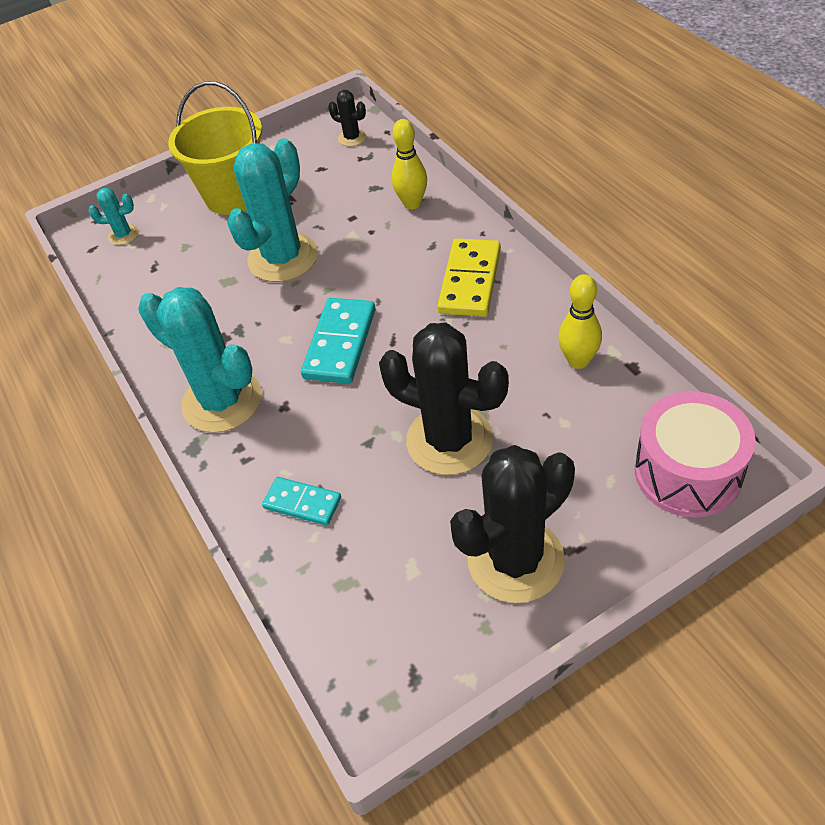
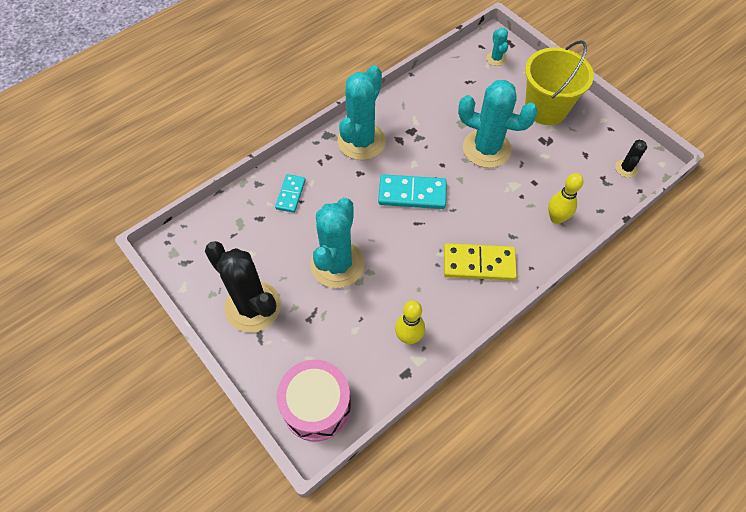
camera: 75 degrees right, 10 degrees up
(449, 440) = (337, 264): black cactus -> turquoise cactus

